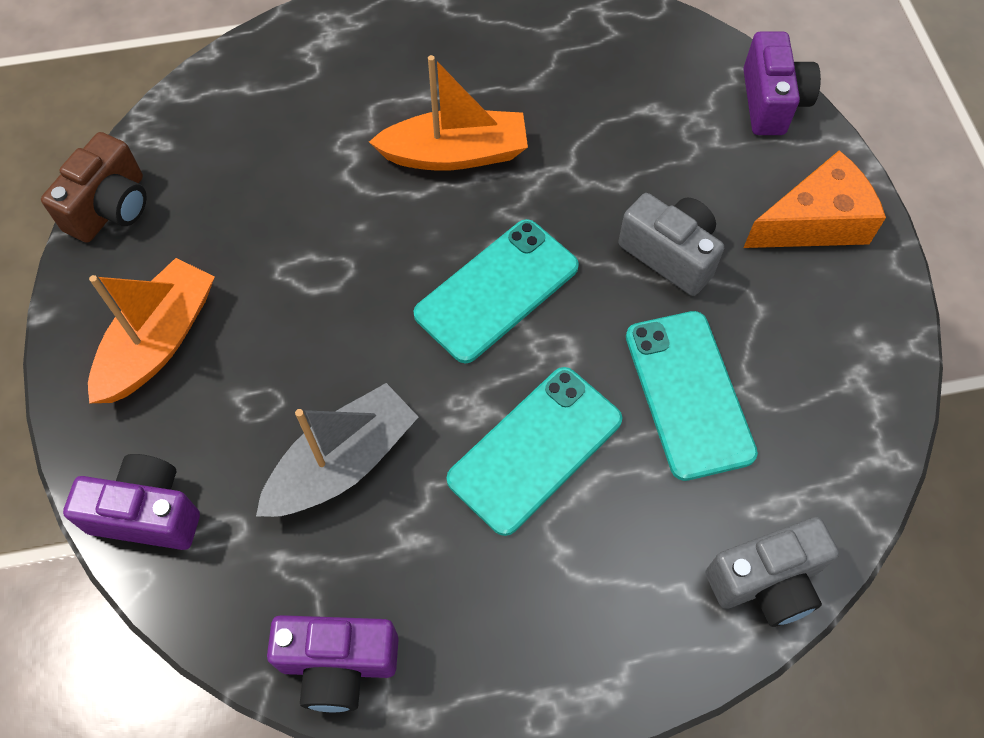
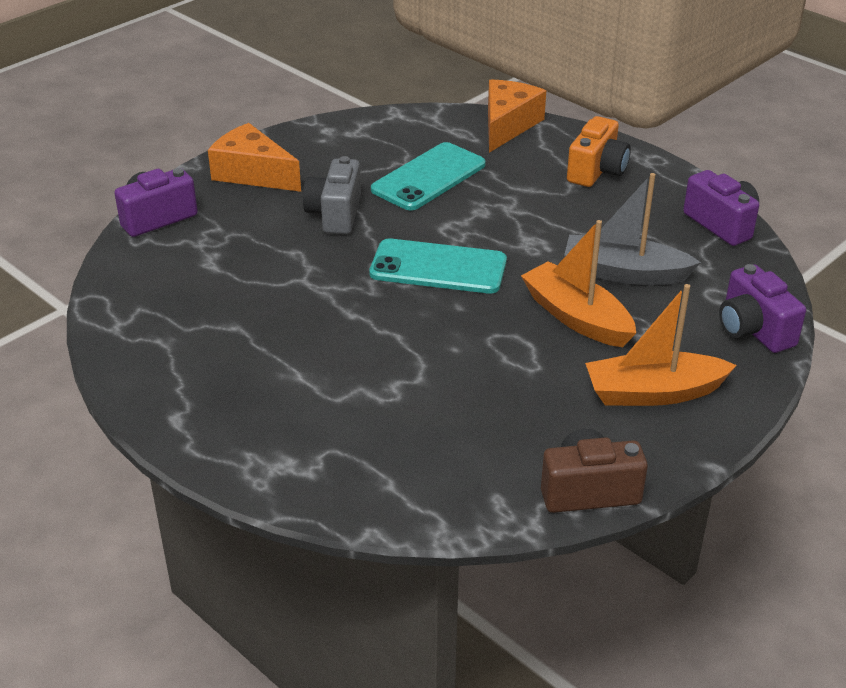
camera: 125 degrees left, 25 degrees down
(455, 154) = (342, 334): orange boat -> orange boat (577, 317)
(535, 449) = (527, 212): turquoise phone -> none
(569, 608) = (597, 171): none -> orange camera
(766, 581) = (507, 125): grey camera -> orange cheese

